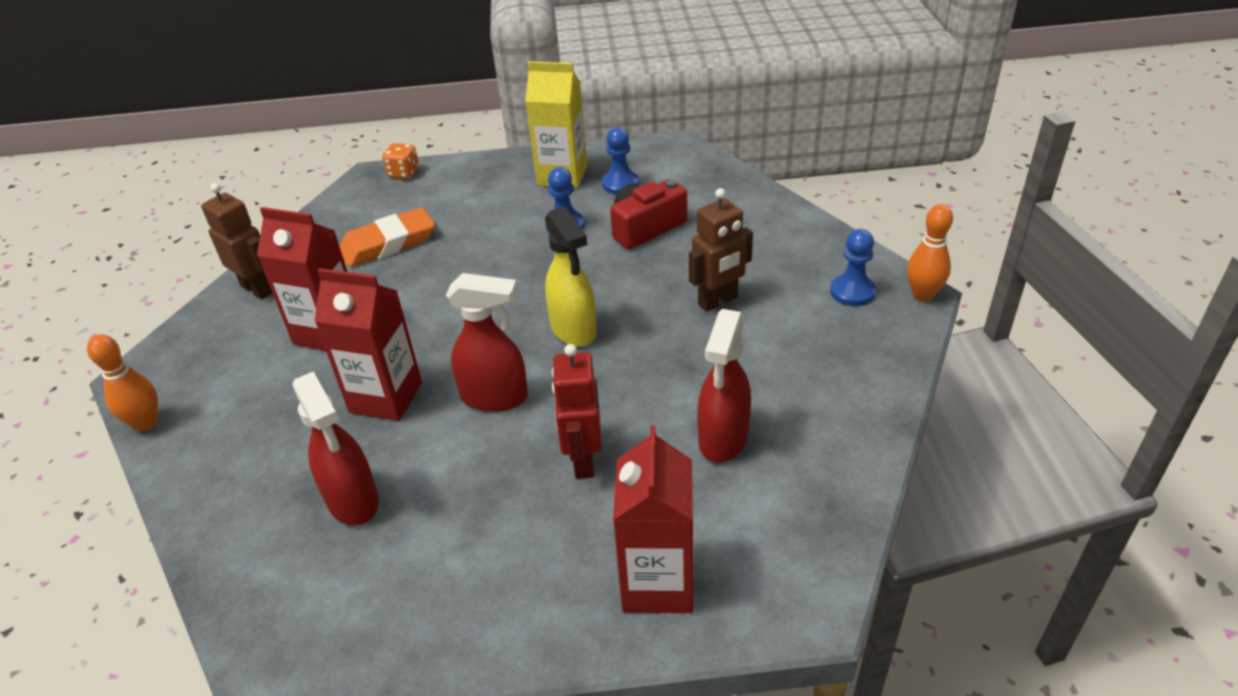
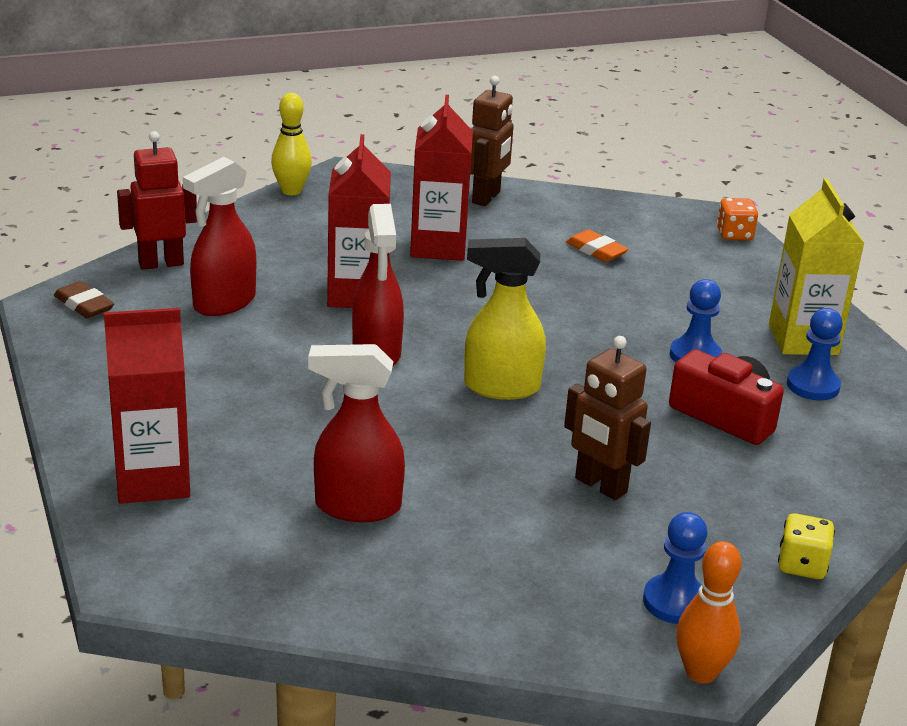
camera: 70 degrees right, 10 degrees down
(146, 423) = (291, 191): orange bowling pin -> yellow bowling pin
(293, 632) = (84, 305): none -> brown eraser
(388, 243) = (596, 250): orange eraser -> orange eraser, size x0.58
(574, 330) = (500, 387): yellow spray bottle -> yellow spray bottle turned 45 degrees clockwise
(583, 460) = (301, 418): red robot -> red robot (161, 263)
(817, 232) = (801, 565): none -> yellow dice

